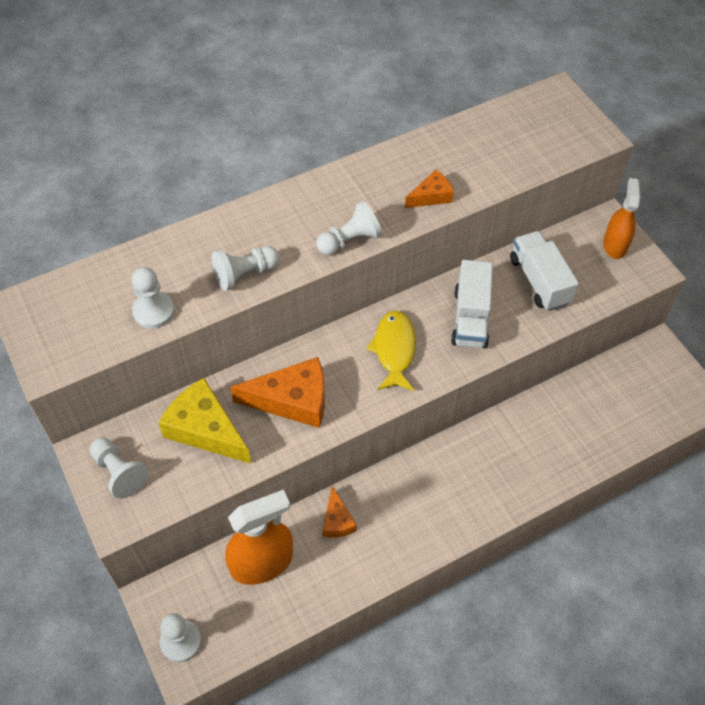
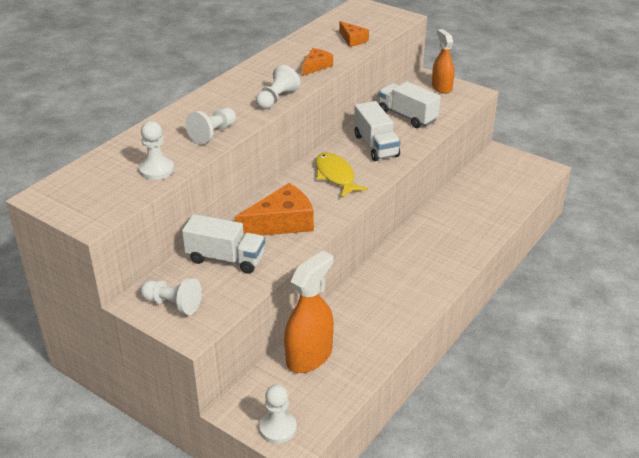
camera: 25 degrees left, 20 degrees down
(205, 429) = (225, 258): yellow cheese -> white truck
(337, 520) = (349, 312): orange cheese -> orange cheese (352, 40)

